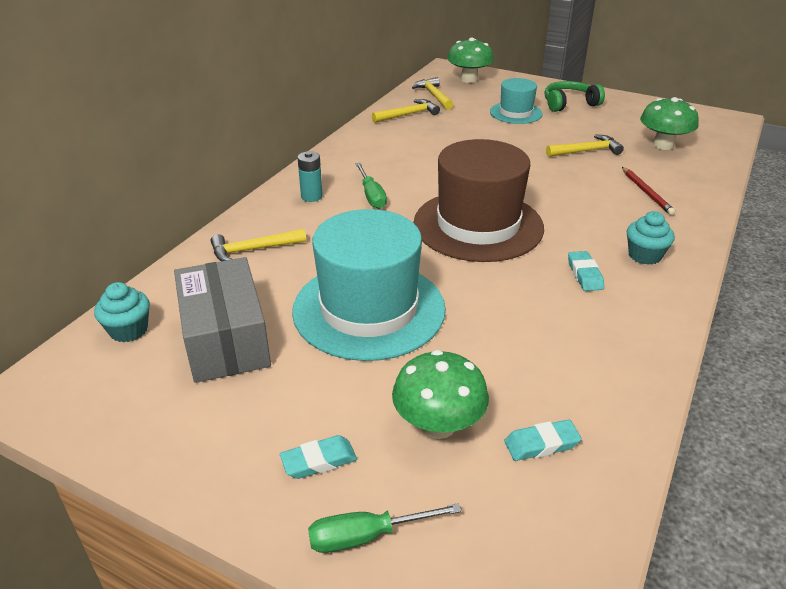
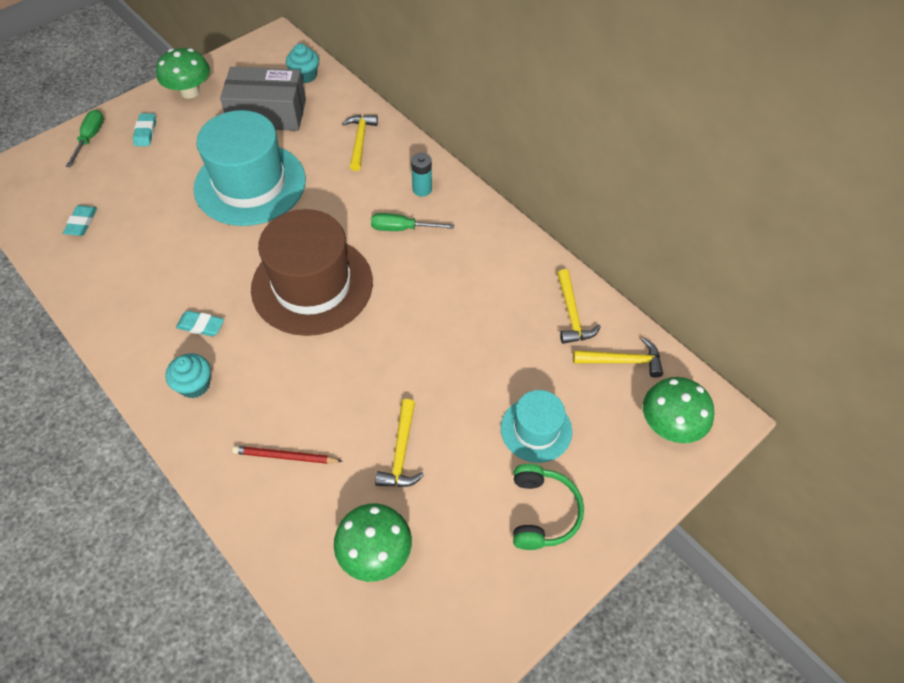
camera: 110 degrees right, 20 degrees up
(438, 425) = (130, 184): green mushroom -> green mushroom (190, 92)

